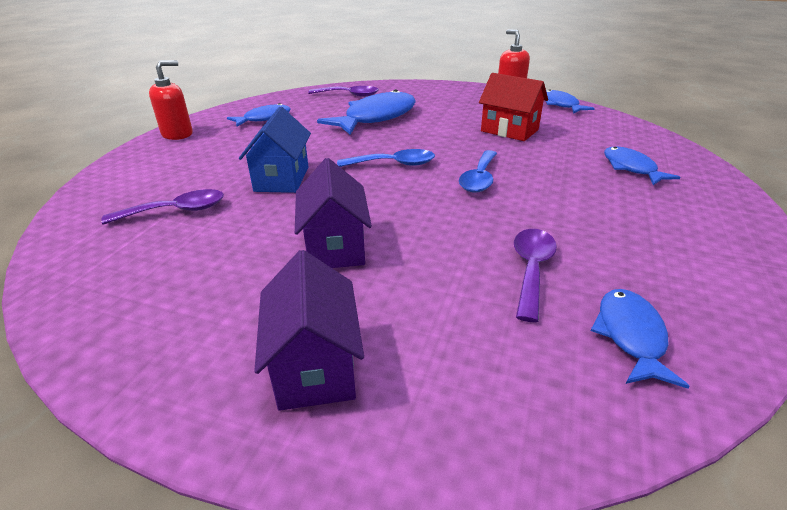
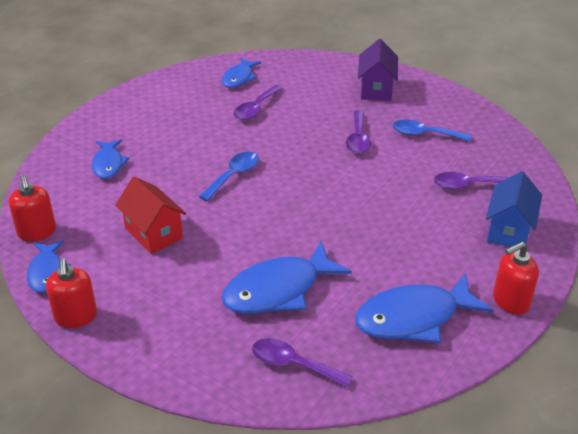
camera: 165 degrees left, 5 degrees up
(264, 118) = (414, 317): blue fish -> blue fish, size x1.75
(282, 179) = (391, 205): blue house -> blue house (509, 230)
(335, 247) = (358, 139): purple house -> purple spoon
(393, 164) = (292, 205): blue spoon -> blue spoon (424, 134)
(607, 119) = (37, 232): none -> red soap dispenser

